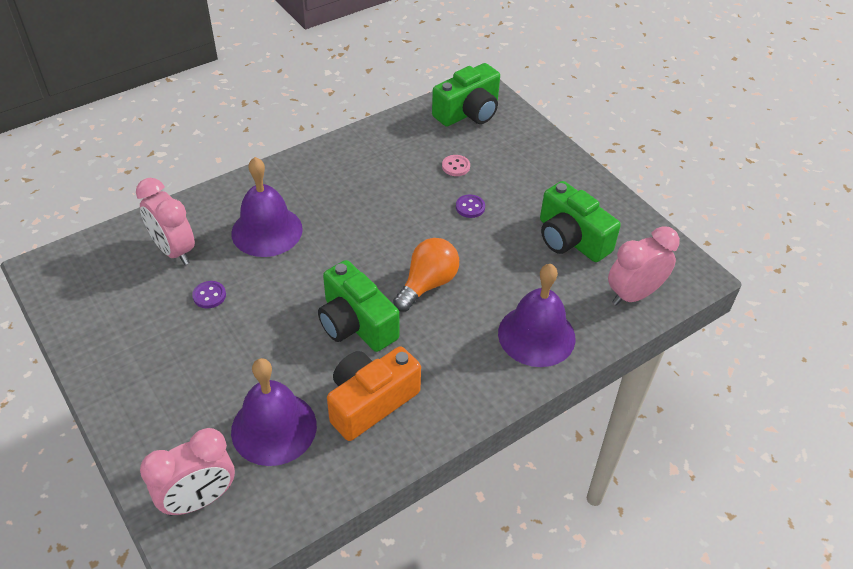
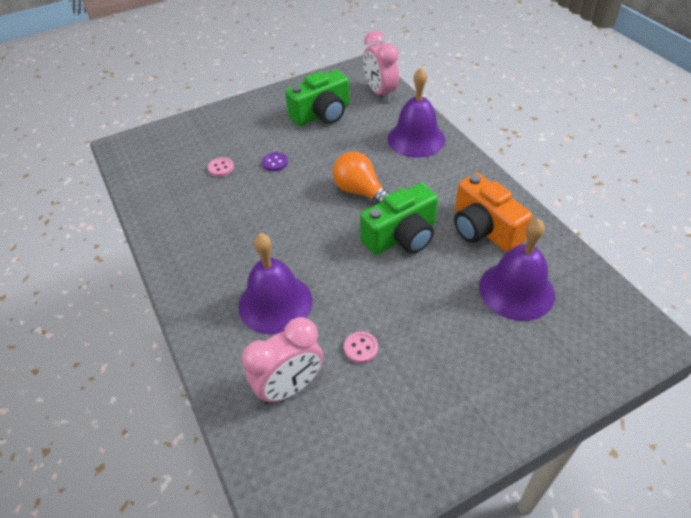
camera: 80 degrees left, 0 degrees up
(199, 499) = (597, 339): pink clock -> none
(209, 295) = (360, 348): purple button -> pink button
(468, 112) = (149, 156): green camera -> none

